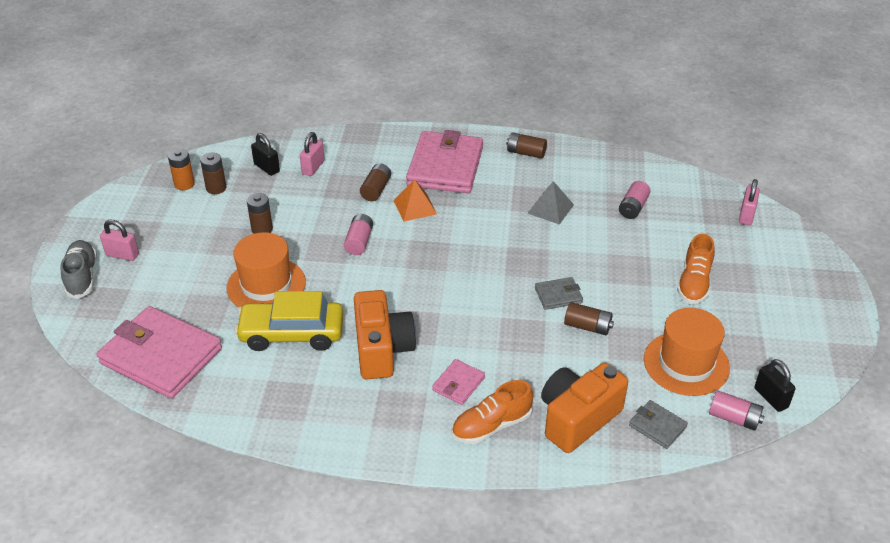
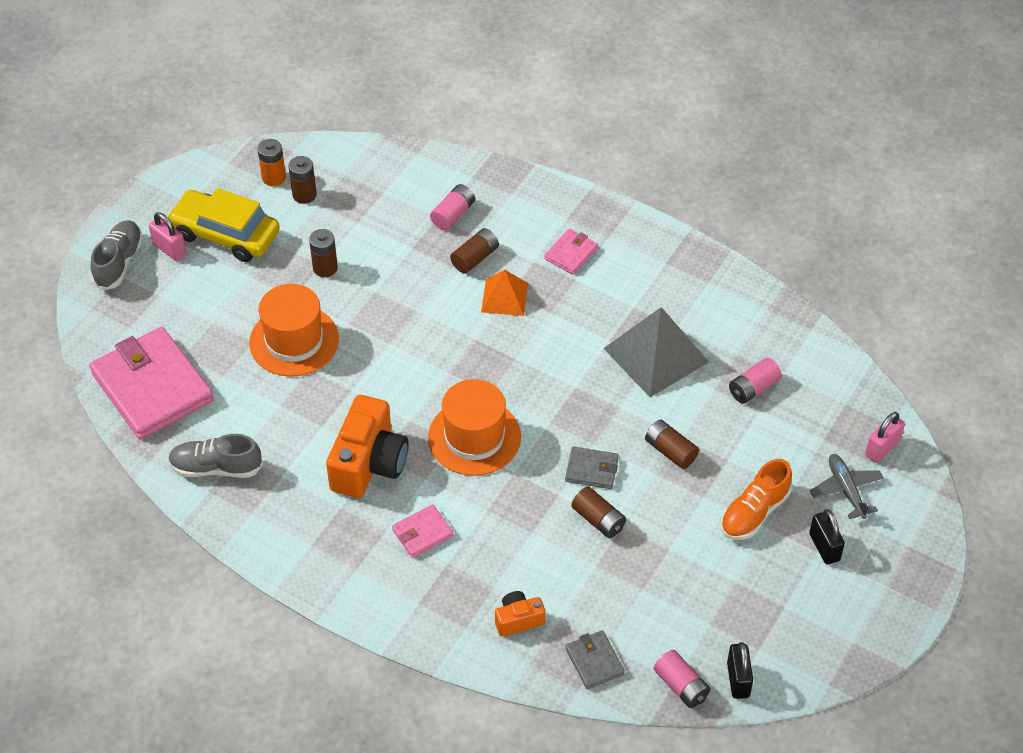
camera: 25 degrees right, 10 degrees up
(253, 397) = (216, 468): none -> grey shoe
(267, 168) = (372, 186): black padlock -> black padlock (824, 547)
(292, 334) = (289, 410): yellow car -> yellow car (225, 234)
(313, 167) = (422, 203): pink padlock -> none
(359, 242) = (418, 321): pink battery -> pink battery (453, 215)
(445, 167) = (571, 254): pink wallet -> pink wallet, size x0.45
(491, 426) = (427, 592): orange shoe -> none
(526, 153) = (677, 267): brown battery -> brown battery (670, 451)
(550, 209) = (656, 355): grey pyramid -> grey pyramid, size x1.72
(577, 418) = (518, 620): orange camera -> orange camera, size x0.50
(686, 363) = (675, 604): orange hat -> orange hat (474, 437)
(743, 248) = (846, 489): none -> grey plane

